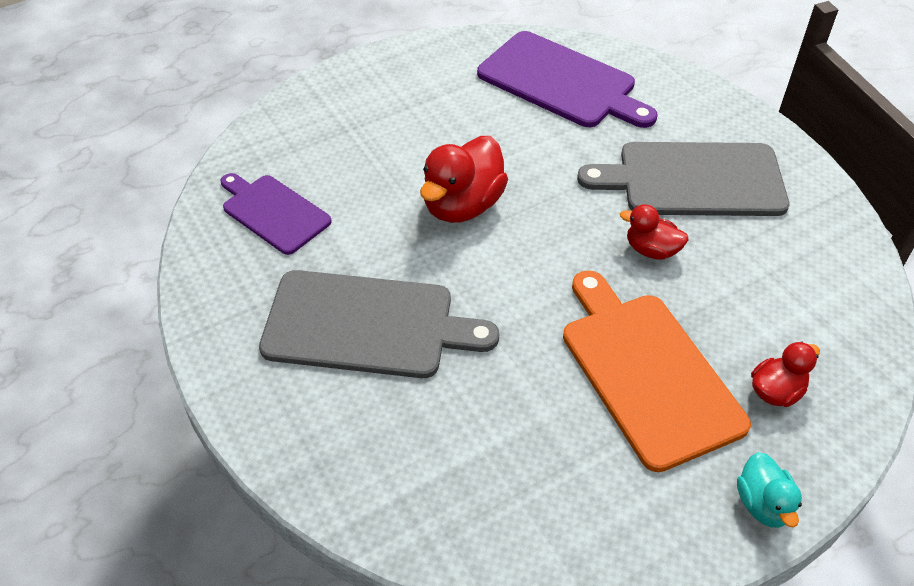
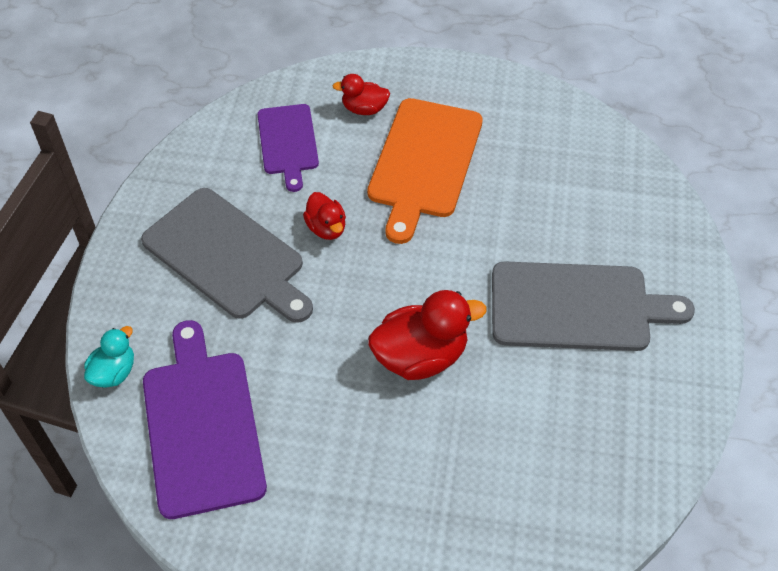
camera: 140 degrees left, 5 degrees up
(273, 212) = (582, 460): purple cutting board -> purple cutting board (288, 142)
(367, 325) = (577, 307): grey cutting board -> grey cutting board turned 135 degrees clockwise
(763, 504) = (441, 73): turquoise duck -> turquoise duck (114, 372)

